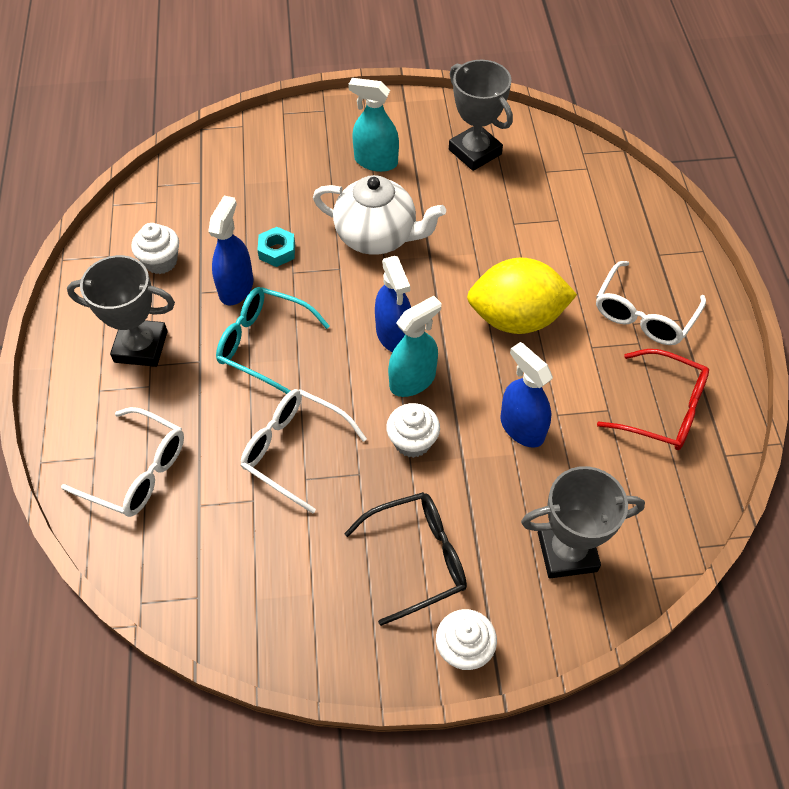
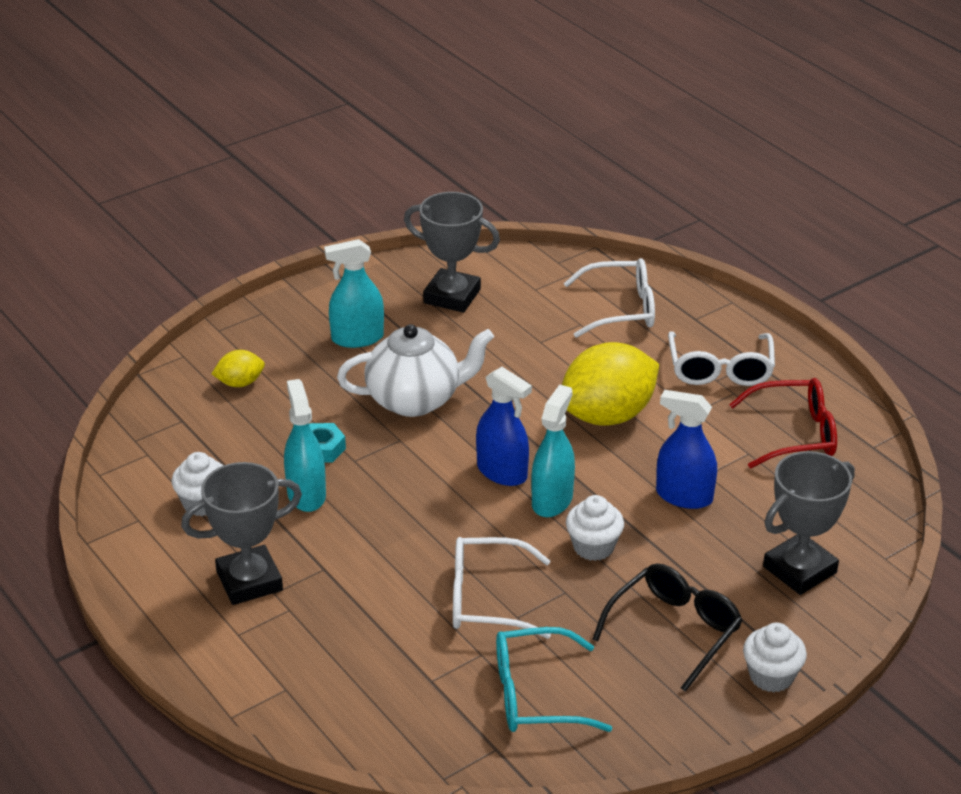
camera: 30 degrees left, 20 degrees down
(137, 471) = (343, 681): white glasses -> white glasses (621, 309)
(236, 287) = (306, 494): blue spray bottle -> turquoise spray bottle
(263, 166) = (240, 383): none -> yellow lemon
(263, 343) = (378, 529): turquoise glasses -> turquoise glasses (535, 695)

